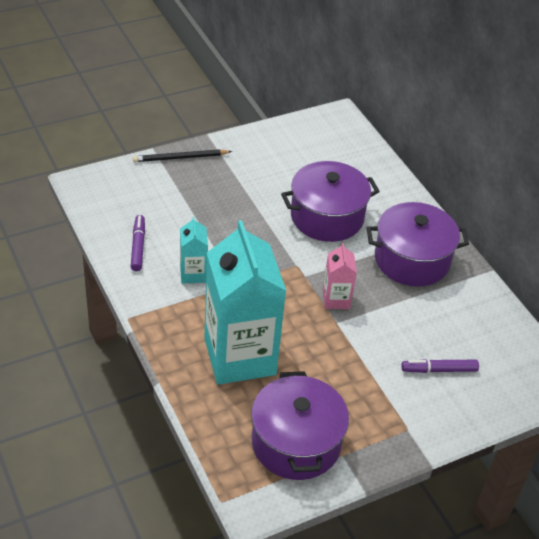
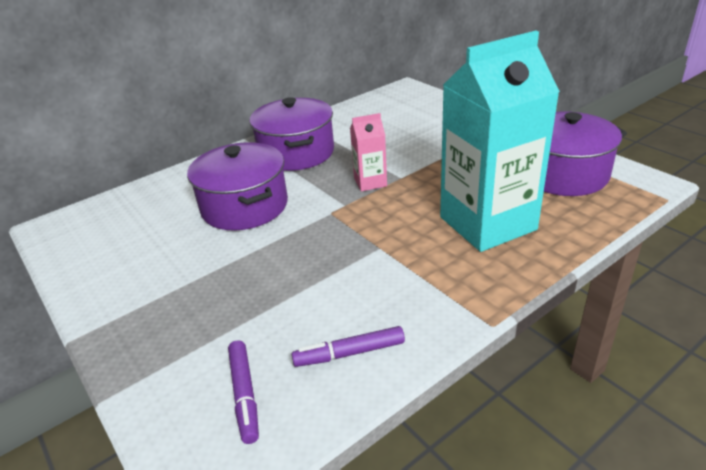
camera: 95 degrees left, 10 degrees down
(180, 158) = (130, 358): black pencil -> none
(193, 274) = (380, 285): turquoise carton -> none
(439, 370) = (425, 126): purple marker -> purple marker (244, 395)

